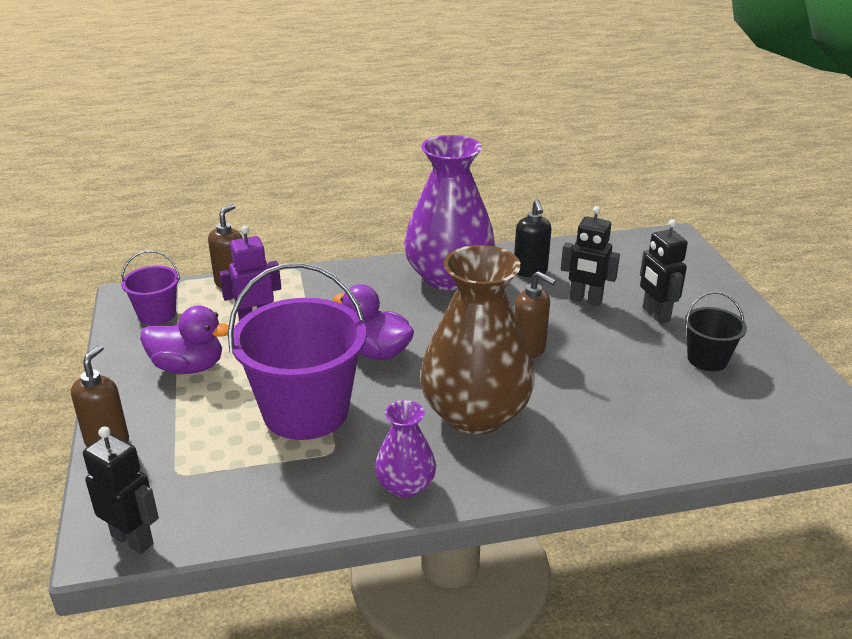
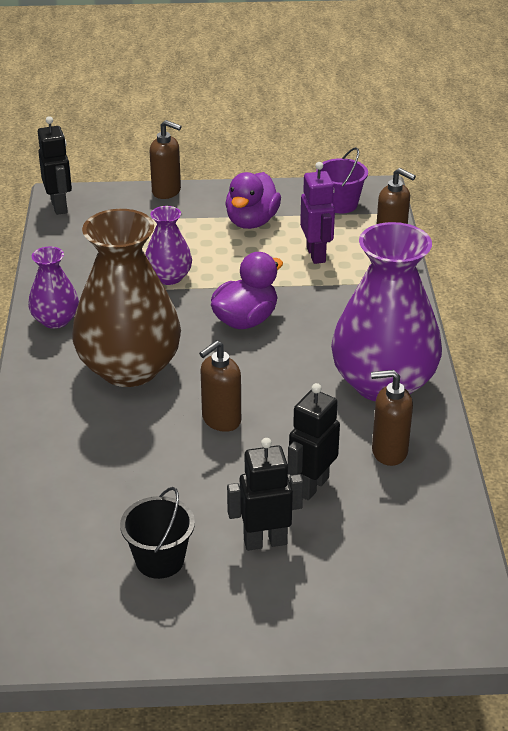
camera: 100 degrees right, 5 degrees up
(133, 539) = (59, 206): black robot -> black robot turned 60 degrees counterclockwise
(306, 411) = (169, 277): purple bucket -> purple vase
(530, 271) = (389, 452): black soap dispenser -> brown soap dispenser

